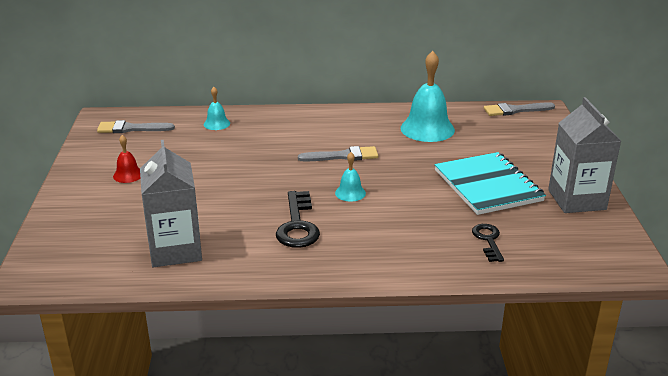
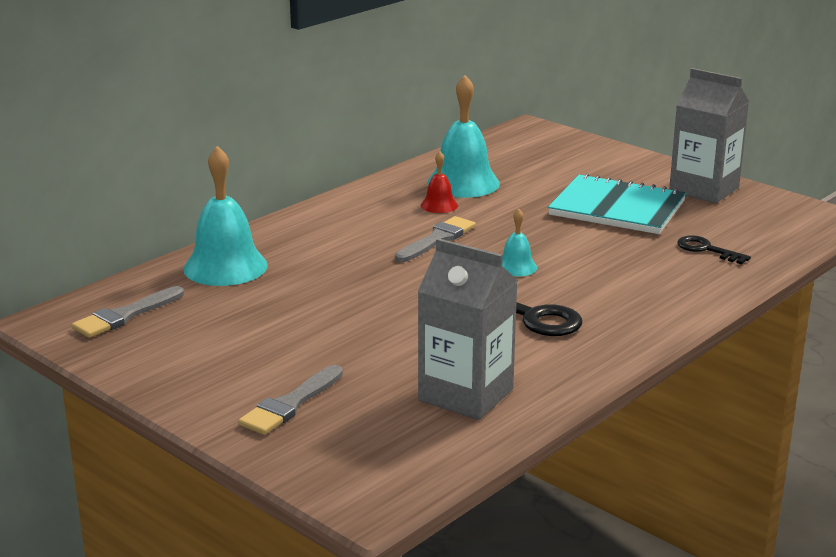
camera: 45 degrees left, 5 degrees down
(128, 175) = (241, 359): red bell -> red bell (439, 205)
(216, 124) = (225, 267): turquoise bell -> turquoise bell, size x2.01
(515, 110) = (506, 137): grey brush -> grey brush (290, 404)

